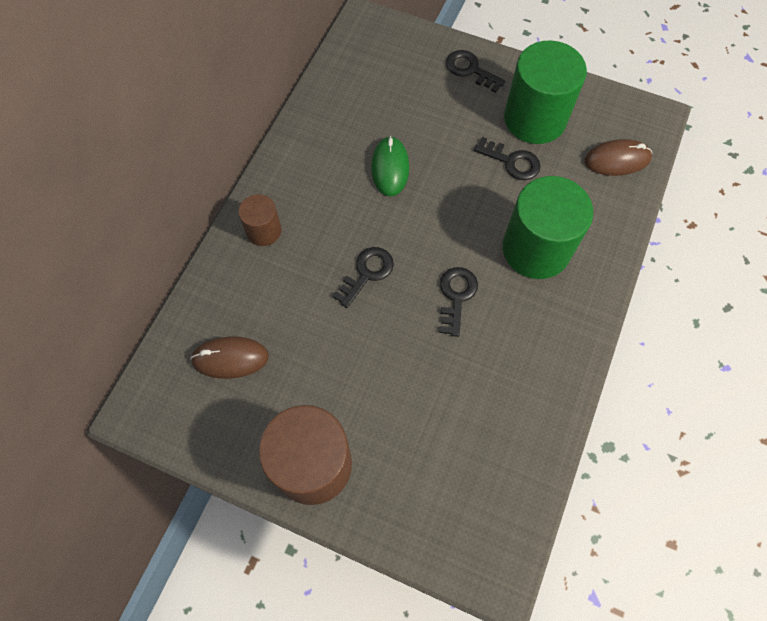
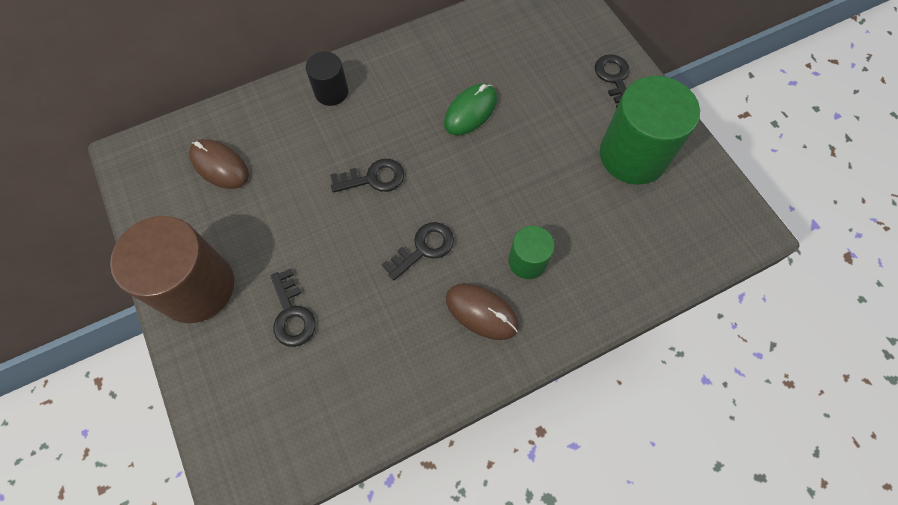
camera: 40 degrees right, 0 degrees up
(264, 231) = (331, 92): brown cylinder -> black cylinder
(512, 161) = (577, 176): black key -> black key (292, 314)
(536, 249) = (527, 261): green cylinder -> green cylinder, size x0.52
(617, 160) = (676, 241): brown mouse -> brown mouse (481, 312)

